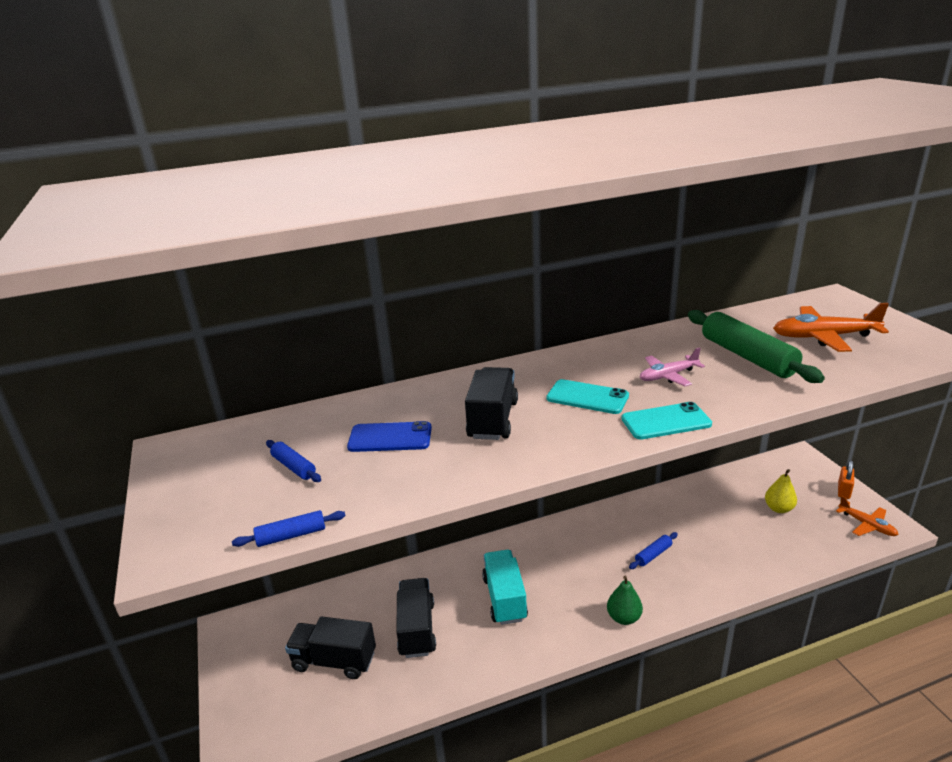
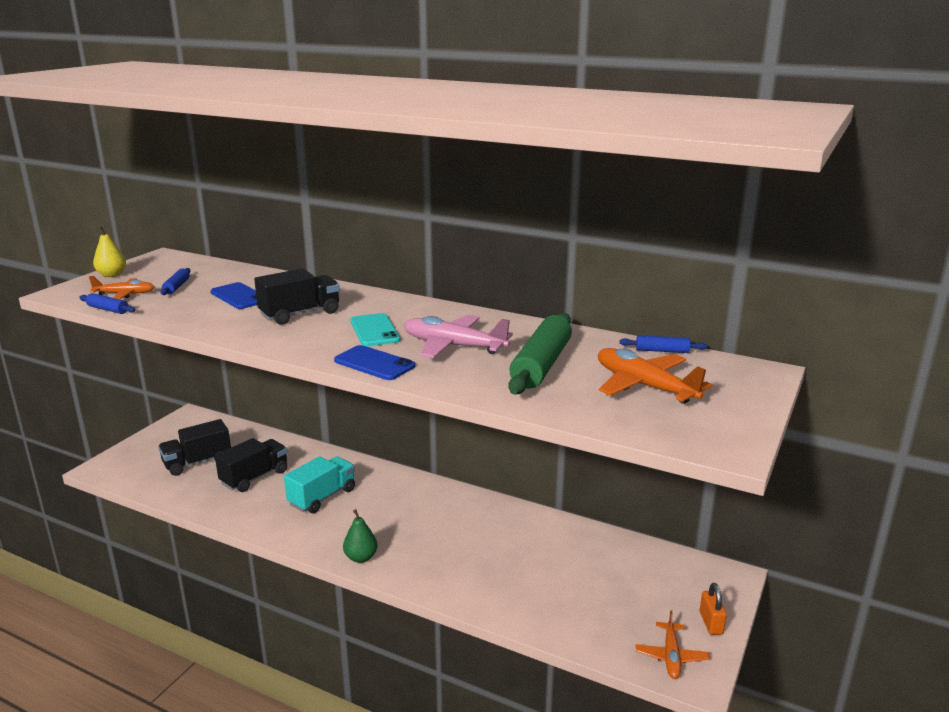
camera: 45 degrees right, 5 degrees down
(257, 509) = (125, 294): none -> orange plane
(334, 661) = (197, 462): black truck -> black truck turned 90 degrees counterclockwise
(653, 555) = (454, 543): blue rolling pin -> blue rolling pin (662, 351)
(666, 421) = (374, 363): turquoise phone -> blue phone
(668, 376) = (453, 346): pink plane -> pink plane, size x1.62
(778, 508) = (617, 589): yellow pear -> yellow pear (112, 275)
(844, 491) = (711, 623): orange padlock -> orange padlock turned 75 degrees counterclockwise

